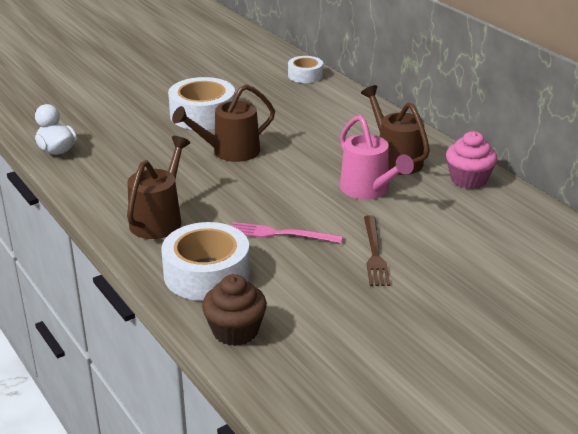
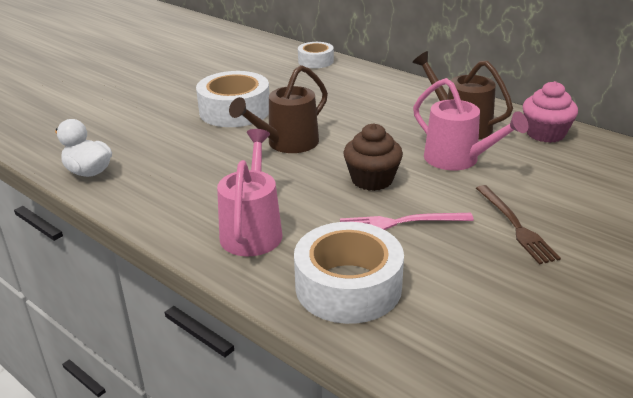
camera: 15 degrees left, 0 degrees up
(159, 219) = (252, 230): brown watering can -> pink watering can
(235, 331) = (430, 354): brown cupcake -> brown cupcake (372, 179)

